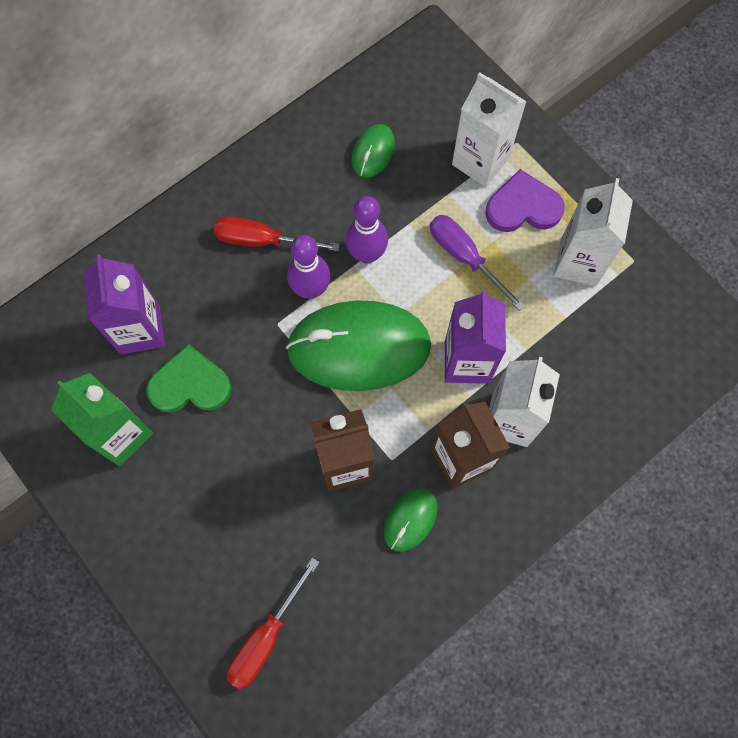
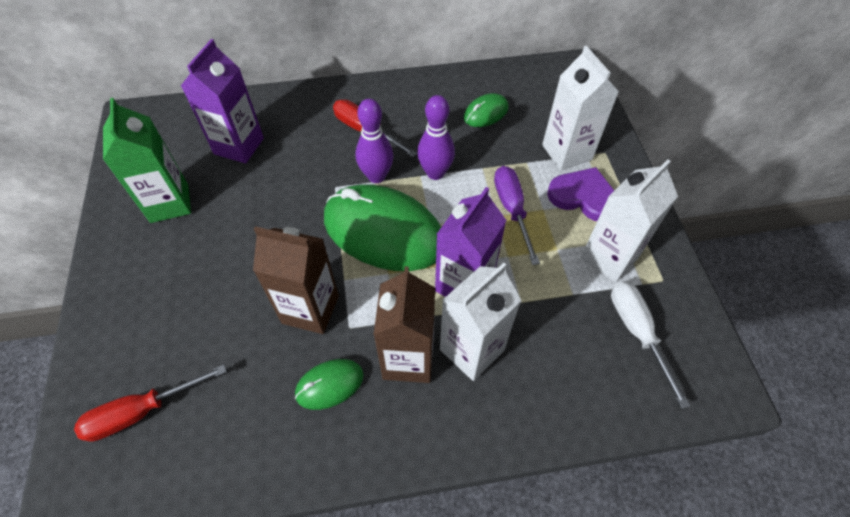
camera: 30 degrees right, 15 degrees down
(190, 384) = (242, 195): green heart -> none
(636, 325) = (637, 332): none -> white screwdriver

